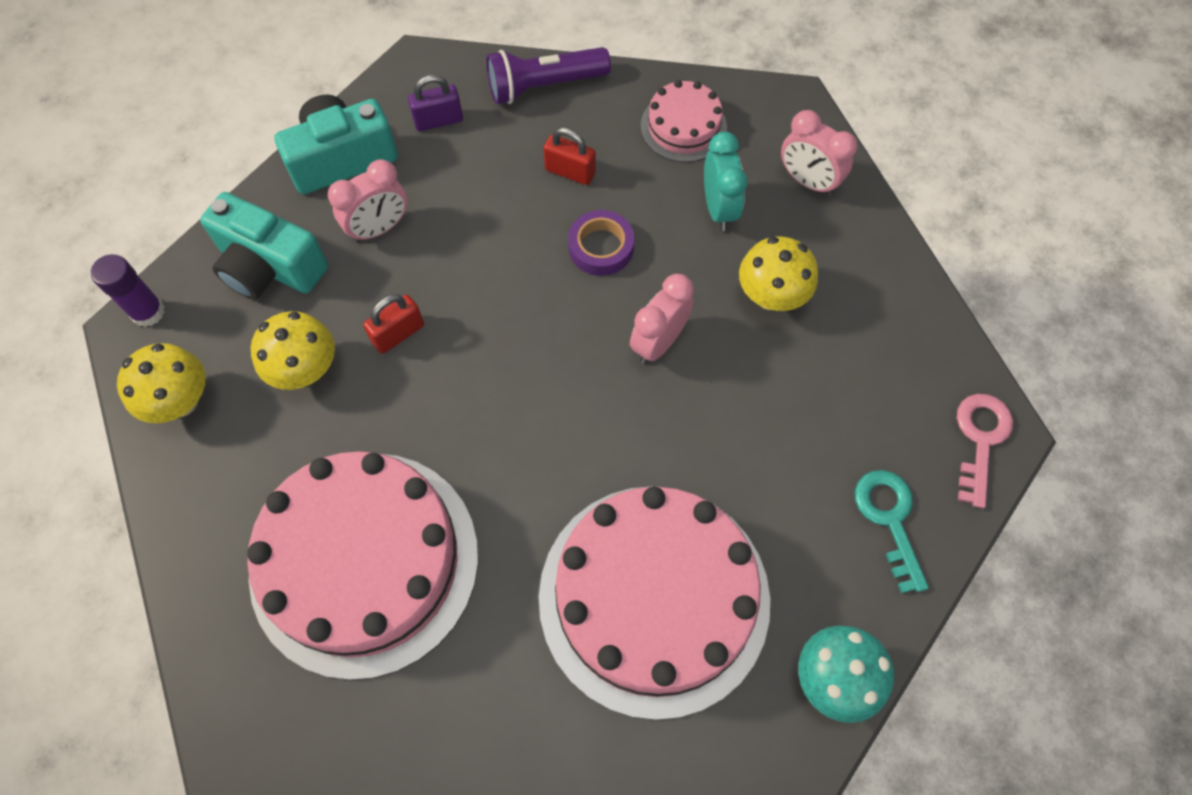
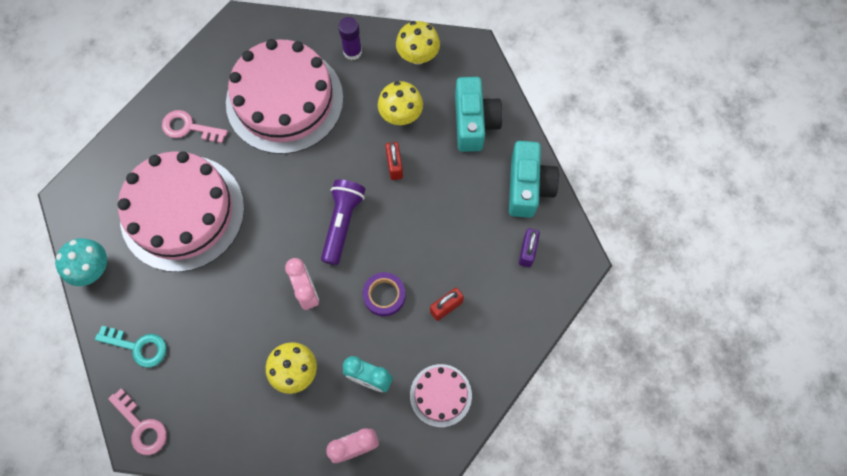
camera: 120 degrees right, 5 degrees up
(148, 312) = (479, 58): purple glue stick -> purple glue stick (352, 52)
(270, 266) = (474, 122): turquoise camera -> turquoise camera turned 120 degrees clockwise
(379, 228) = (467, 185): pink clock -> none
(500, 694) = (189, 127): none -> pink key
(544, 86) = (520, 327): purple flashlight -> purple flashlight (342, 223)

